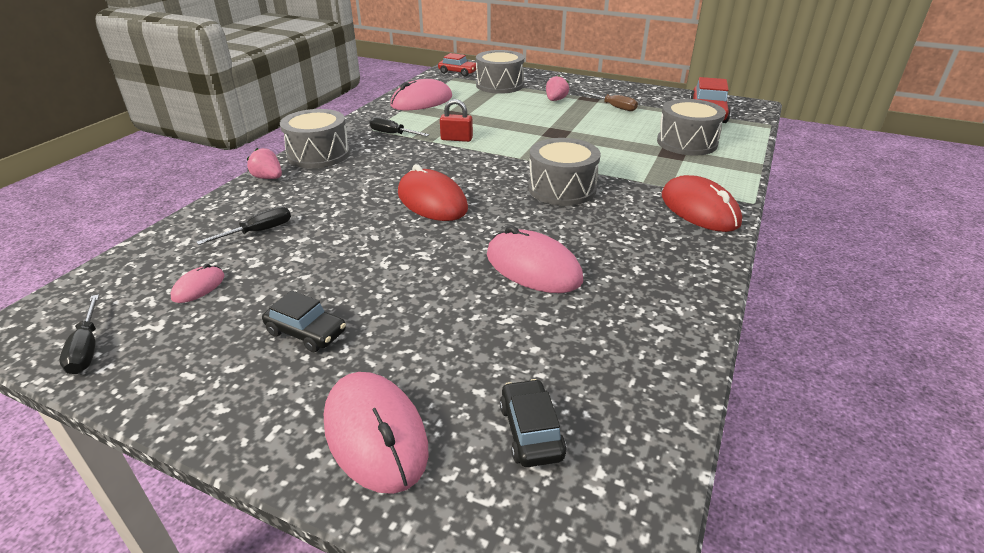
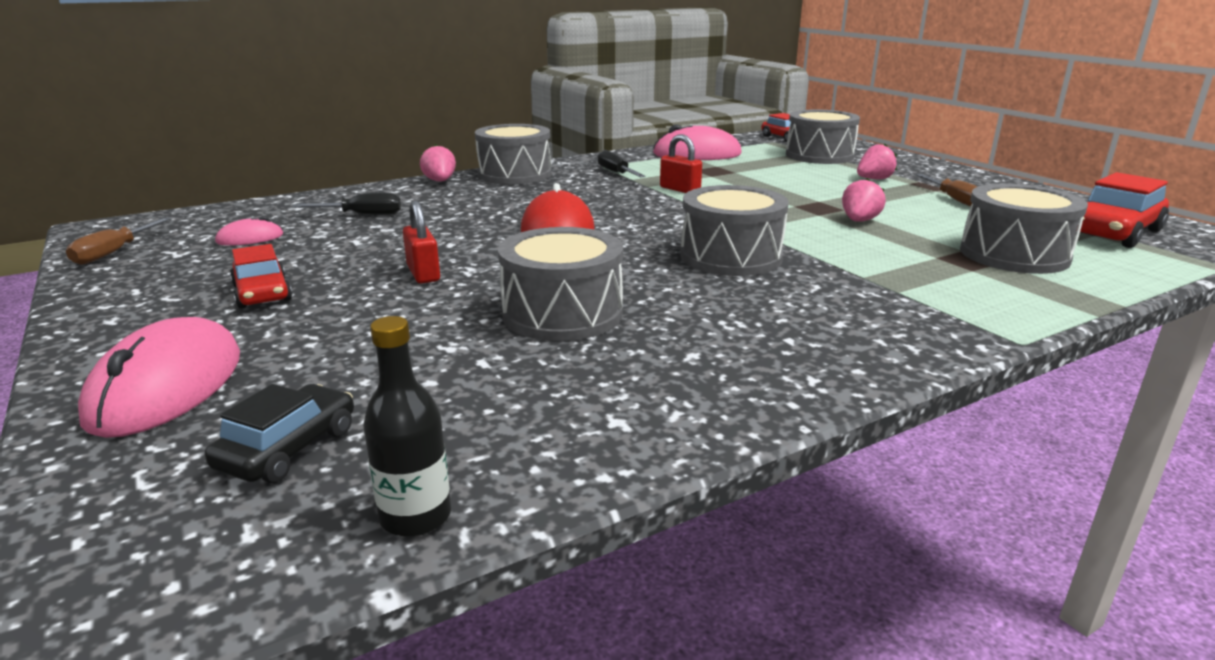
camera: 35 degrees right, 10 degrees down
(87, 349) = (114, 253): black screwdriver -> brown screwdriver
(306, 332) = (262, 293): black car -> red car
(398, 269) = (423, 273): none -> red padlock
(533, 267) = (562, 313): pink mouse -> grey drum
(590, 138) = (859, 221): none -> pink strawberry
(658, 430) = (416, 517): none -> black bottle
(699, 209) = (904, 325): red mouse -> none

